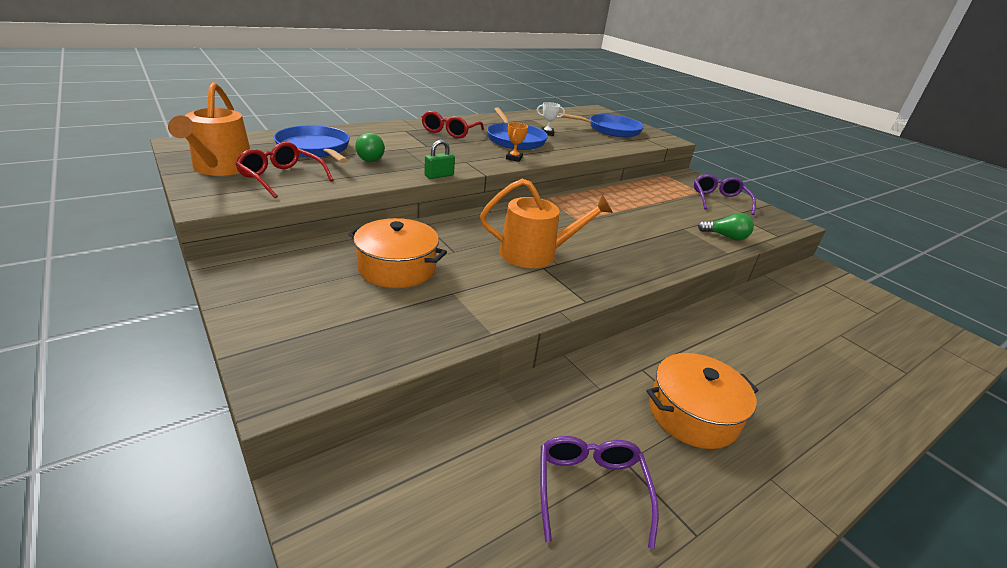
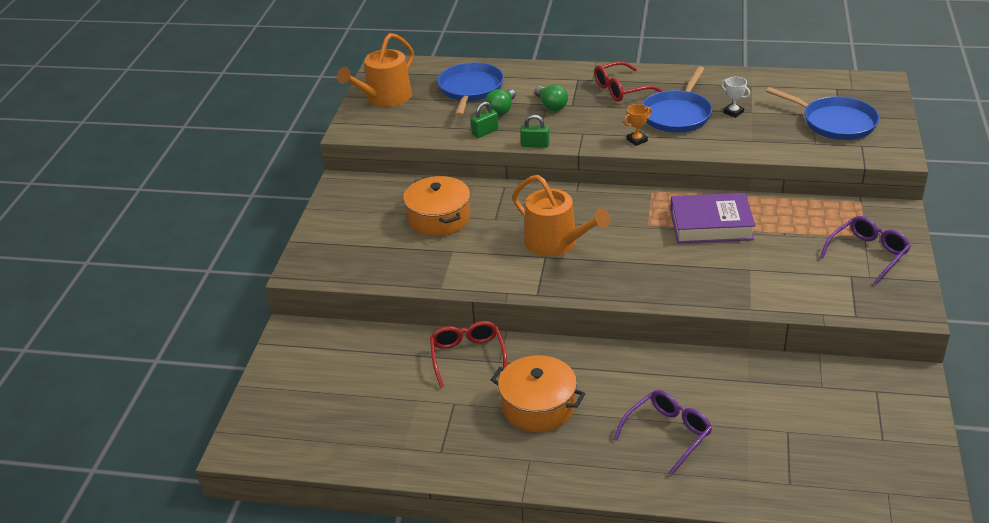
camera: 50 degrees right, 5 degrees up
(281, 178) = (414, 118): red glasses -> red glasses (467, 357)
(377, 175) = (485, 132): none -> green padlock
(590, 489) = (415, 403): purple glasses -> purple glasses (668, 434)
(616, 208) = (711, 224): none -> purple book
(725, 237) = (782, 294): green light bulb -> green light bulb (551, 106)

